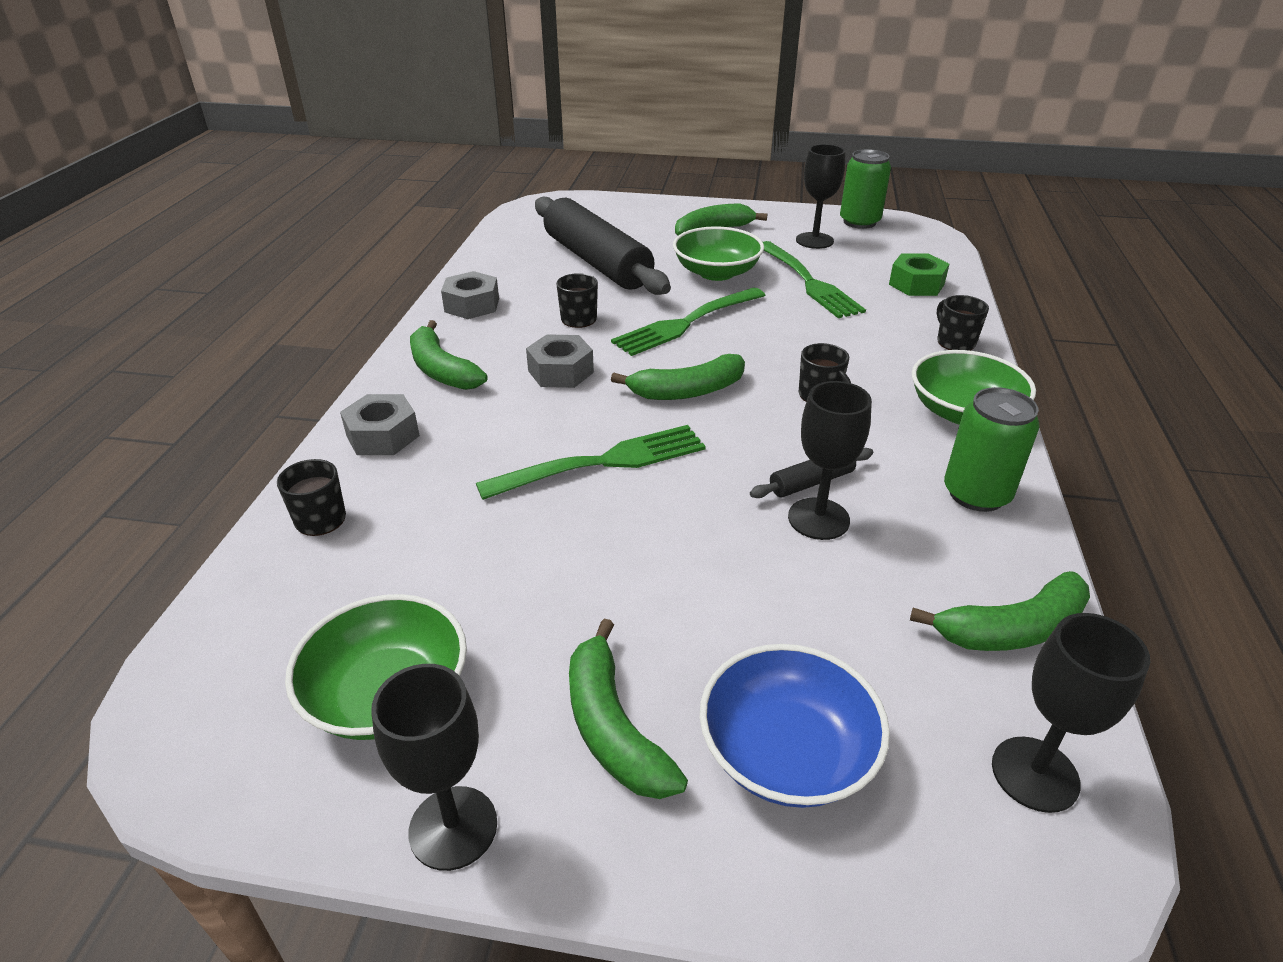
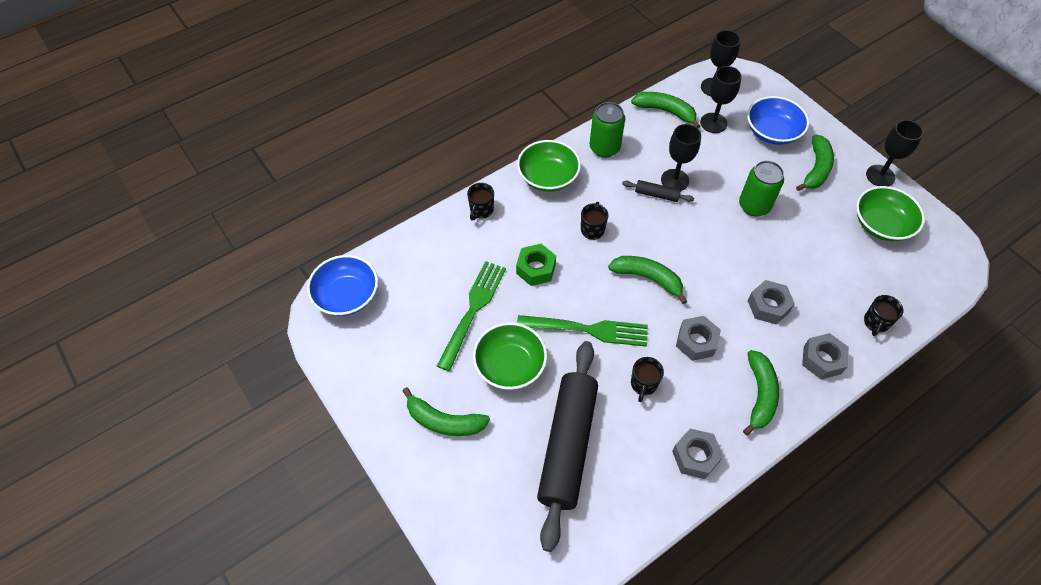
camera: 135 degrees left, 20 degrees up
(504, 449) = (768, 306): none -> grey nut
(601, 463) = (731, 265): green fork -> none
(814, 240) = (403, 349): black goblet -> black goblet (713, 123)
(859, 222) = (341, 345): green can -> green can (754, 206)
(916, 284) = (422, 260): green nut -> green nut (536, 269)
(917, 240) = (347, 296): none -> blue bowl

